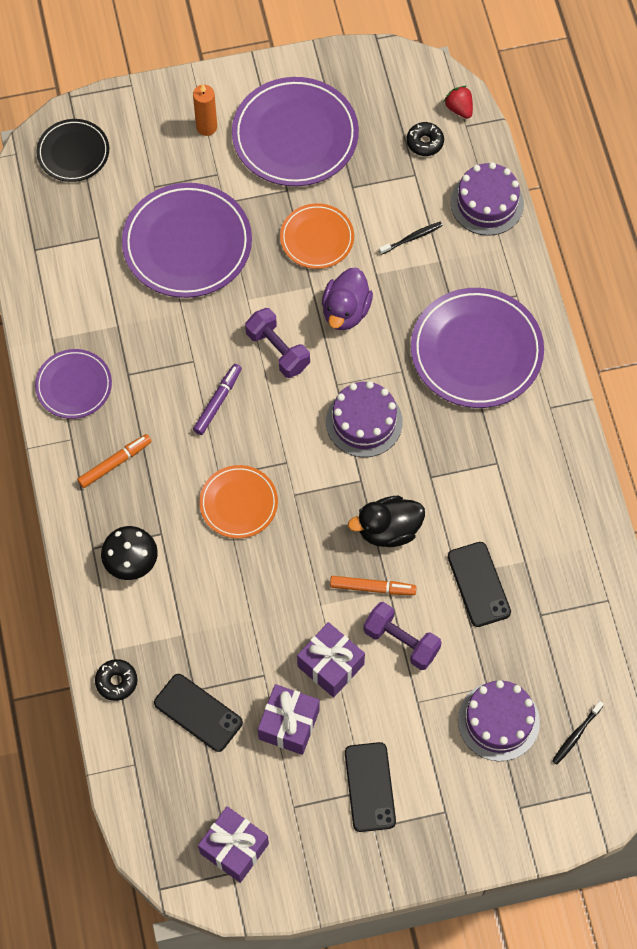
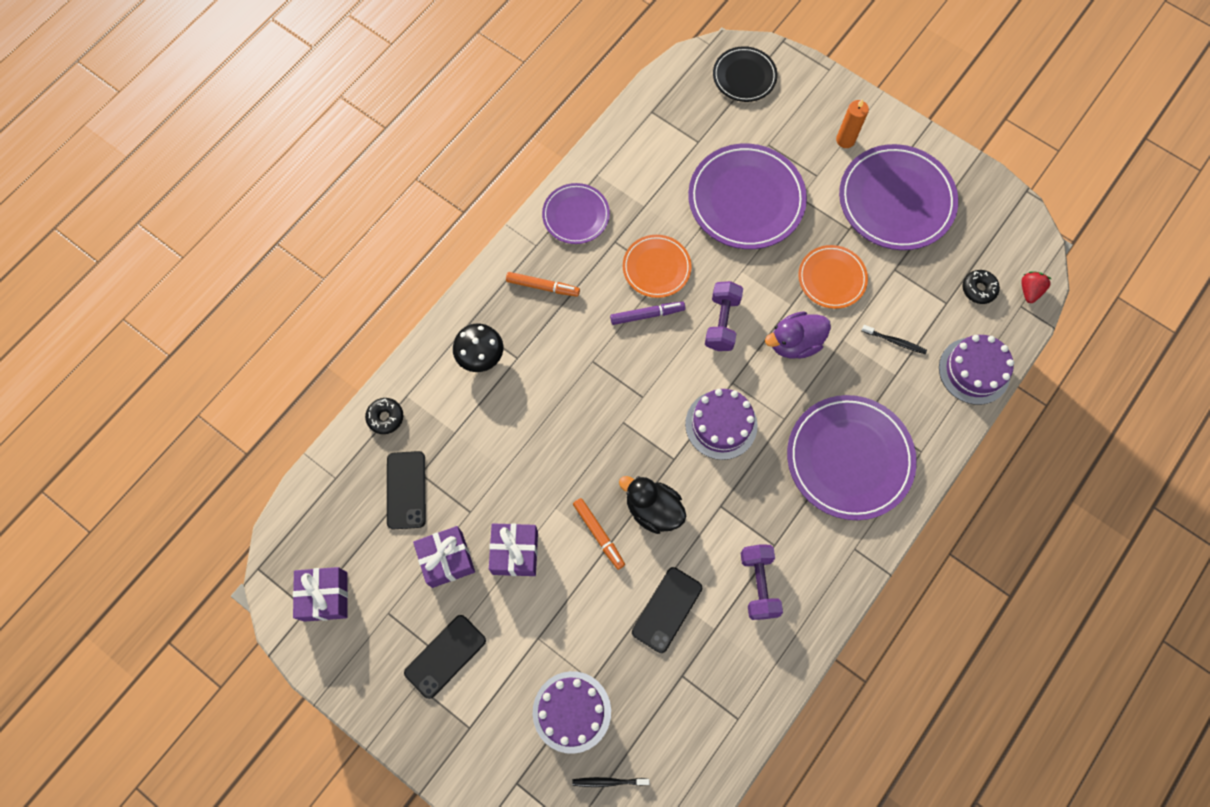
camera: 50 degrees right, 5 degrees up
(238, 503) = (583, 390): orange plate -> orange plate (656, 268)
(401, 641) = (575, 588): purple dumbbell -> purple dumbbell (758, 584)

